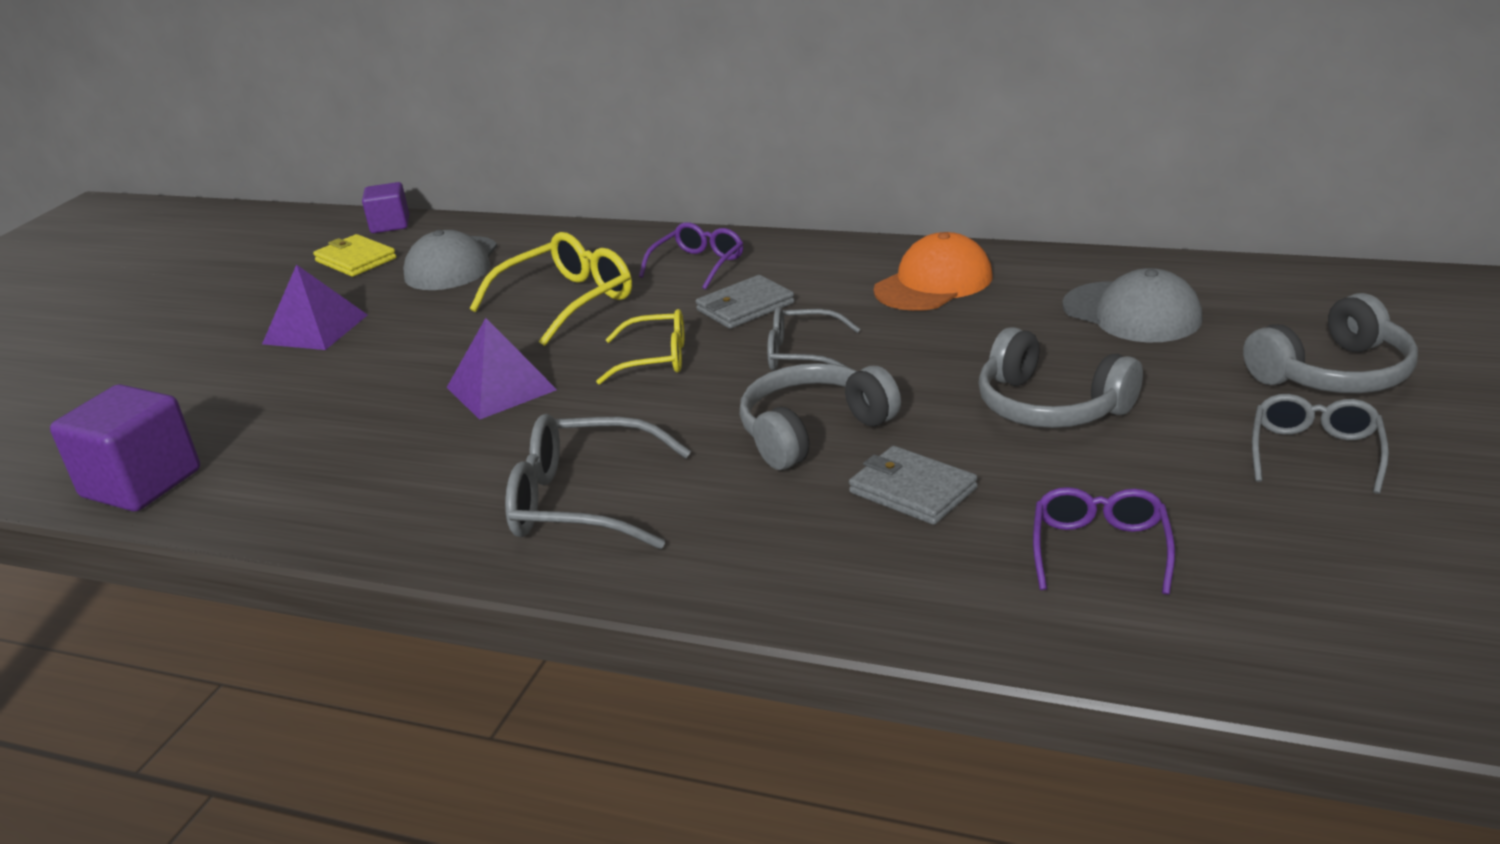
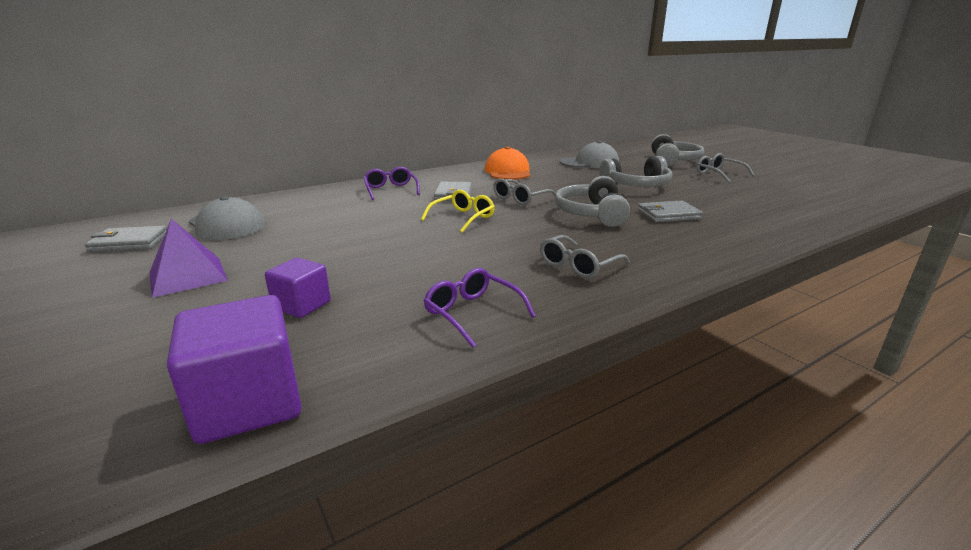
camera: 55 degrees left, 5 degrees down
(355, 260) = (129, 242): yellow wallet -> grey wallet
(390, 225) = (117, 224): purple cube -> purple cube (302, 305)
(501, 388) = (412, 251): purple pyramid -> none
(567, 302) = (354, 216): yellow glasses -> none
(582, 502) = (578, 265): grey glasses -> grey glasses, size x0.66
(1100, 549) = (748, 206): purple glasses -> purple glasses (472, 313)

